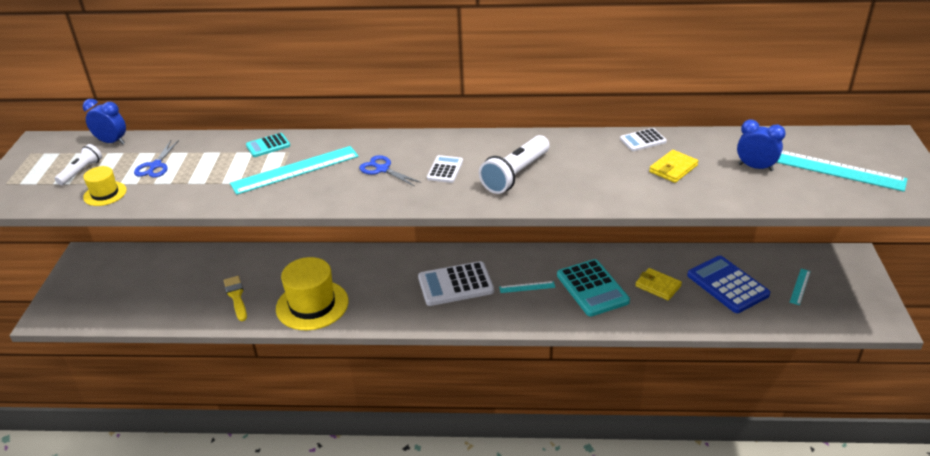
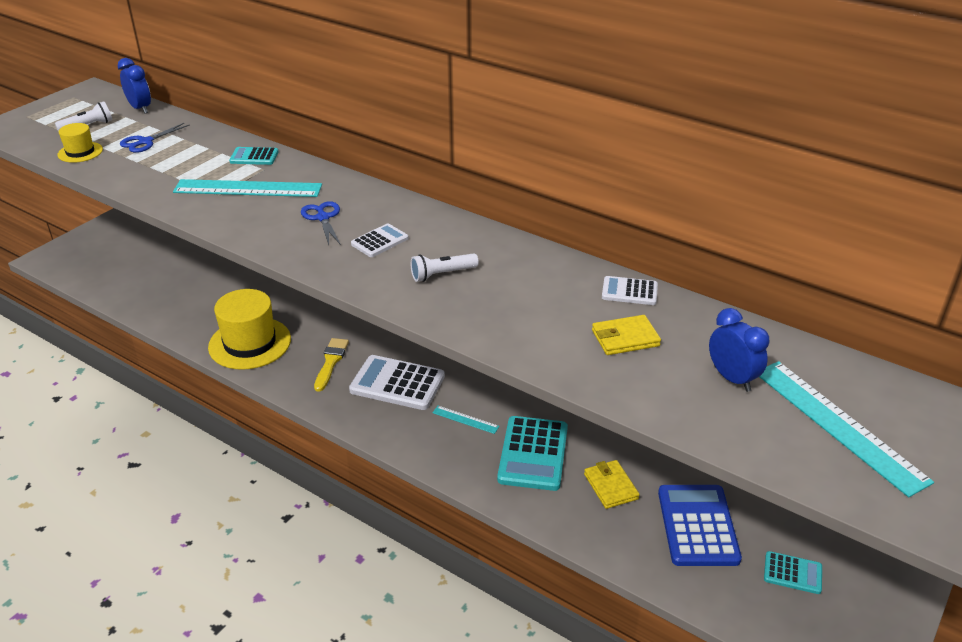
camera: 30 degrees right, 0 degrees up
(236, 296) = (197, 306): yellow brush -> yellow brush (331, 362)
(515, 175) = (442, 274): white flashlight -> white flashlight, size x0.58
(800, 286) = (792, 573): turquoise ruler -> turquoise calculator

